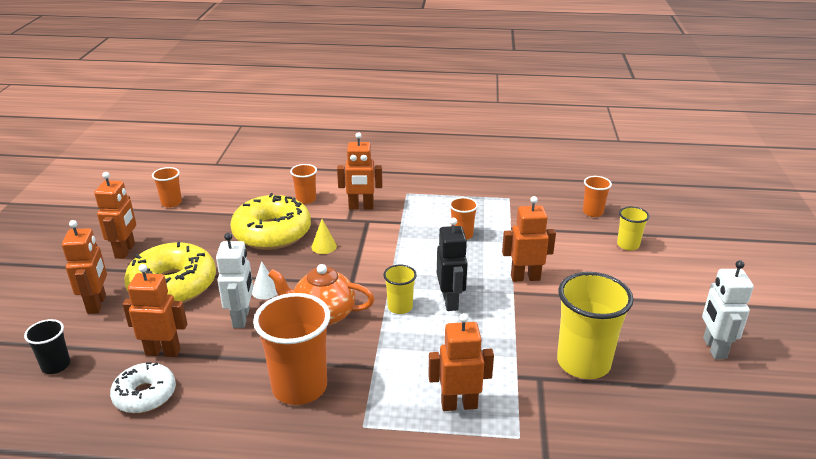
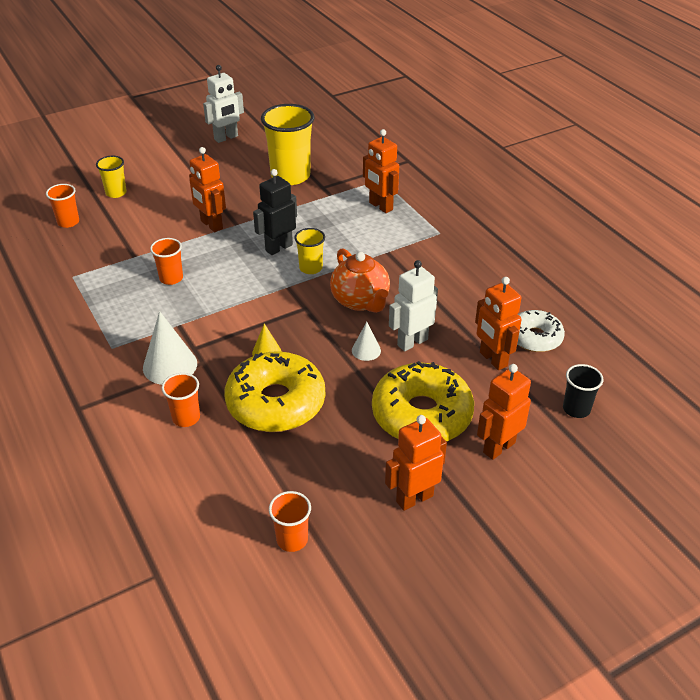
camera: 125 degrees left, 10 degrees up
(299, 387) = (442, 273): orange cup -> none
(361, 207) = (170, 365): orange robot -> white cone

